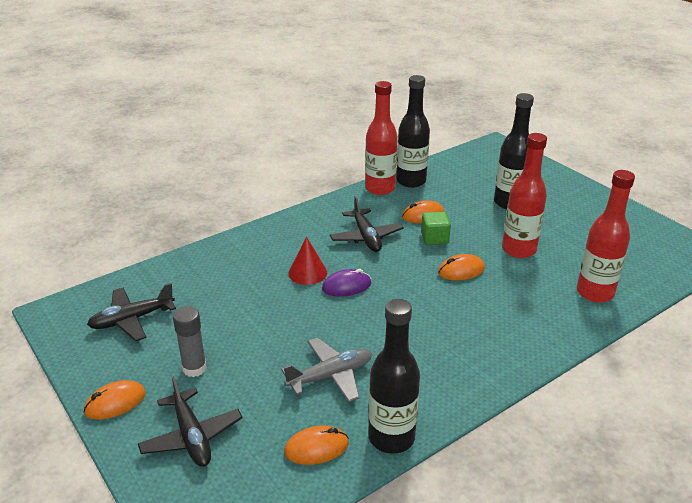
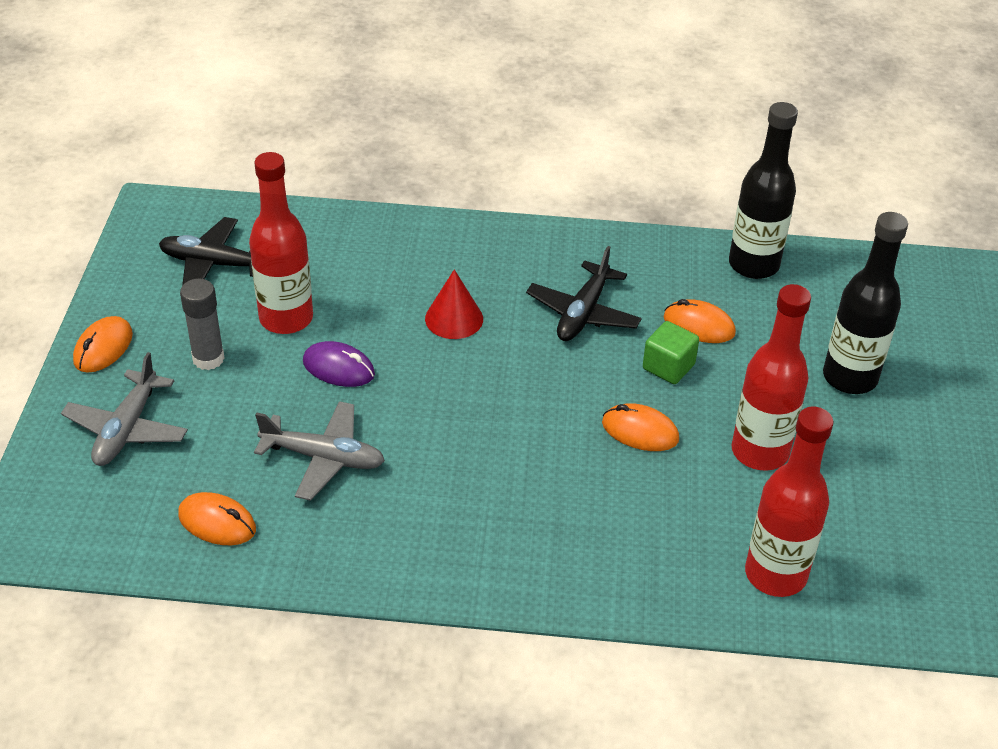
camera: 40 degrees right, 10 degrees up
(115, 403) = (103, 348): orange mouse -> orange mouse turned 75 degrees counterclockwise
(191, 436) = (127, 429): black plane -> grey plane
(346, 286) = (475, 364): purple mouse -> purple mouse (338, 368)
(380, 188) = (695, 252): red bottle -> red bottle (286, 319)
(391, 437) = (298, 565): black bottle -> none

